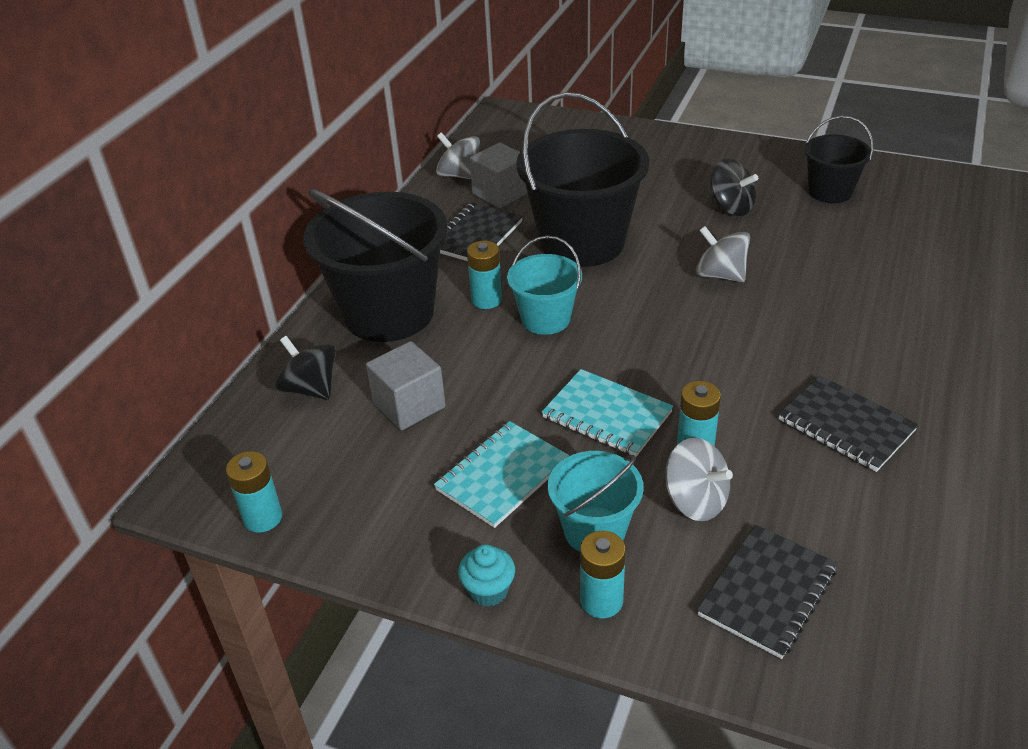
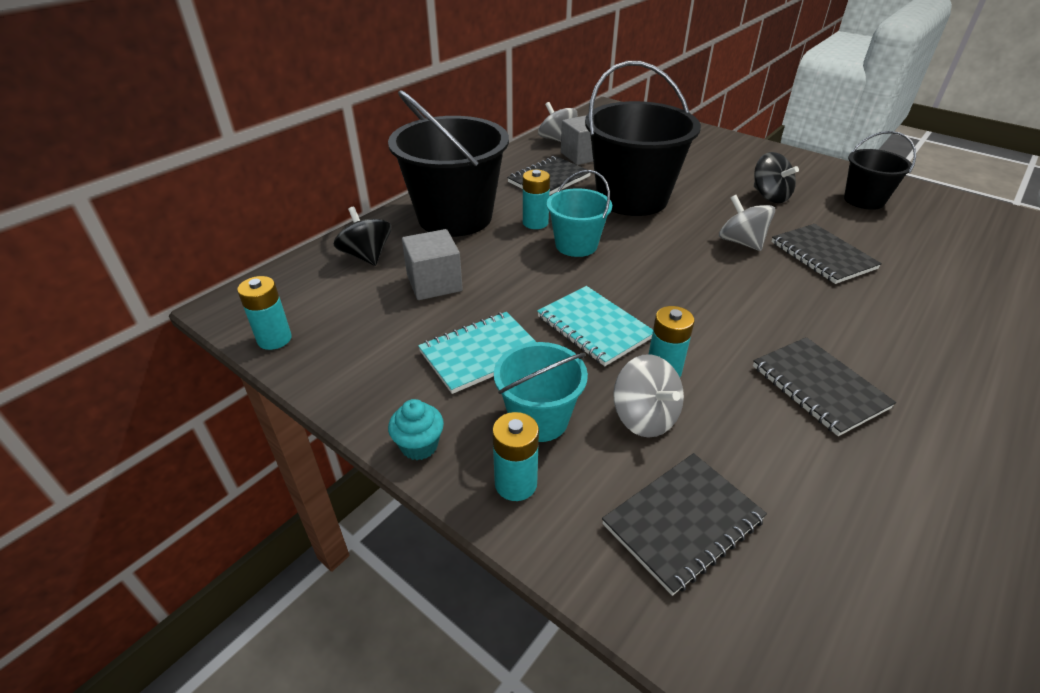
camera: 15 degrees right, 0 degrees up
(807, 273) = (822, 255): none -> black notebook

